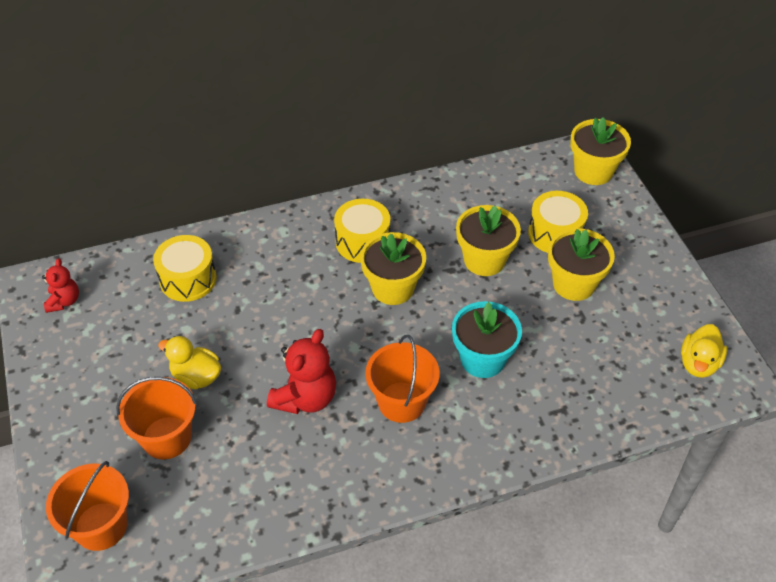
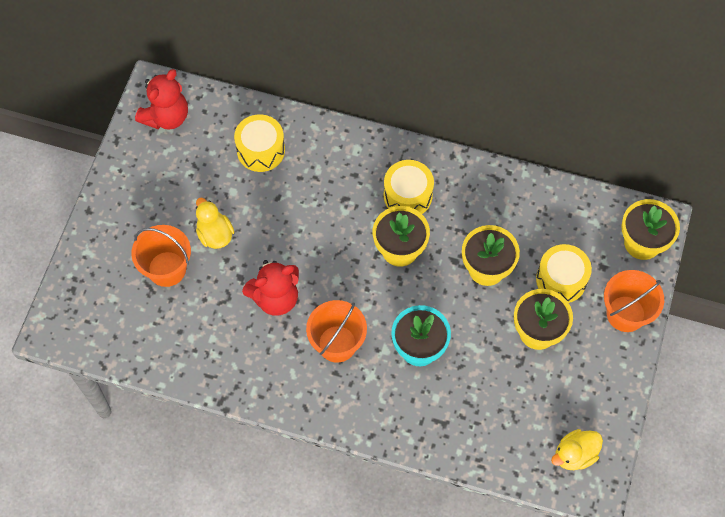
camera: 35 degrees right, 15 degrees up
(64, 301) = (166, 117): red teddy bear -> red teddy bear, size x1.70
(101, 526) = (89, 306): orange bucket -> orange bucket (625, 314)

